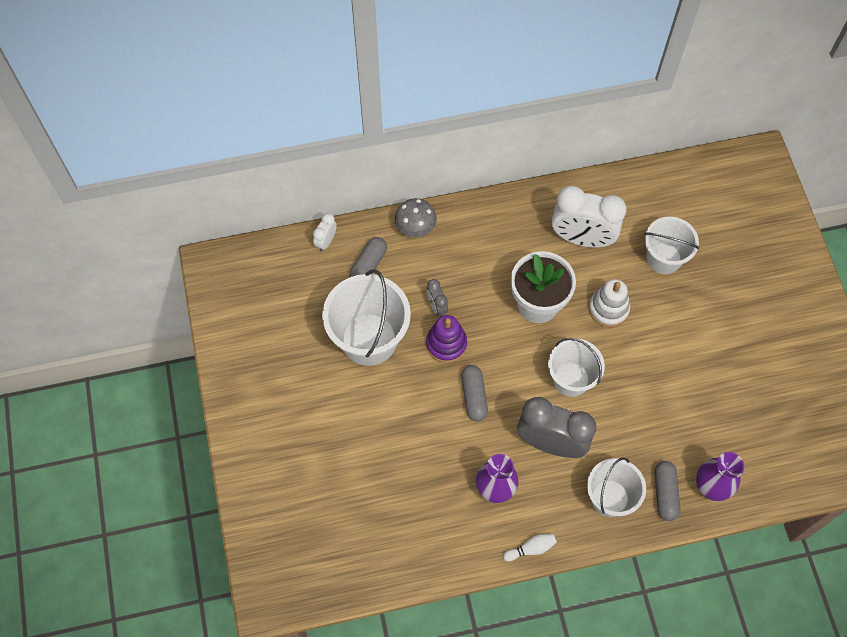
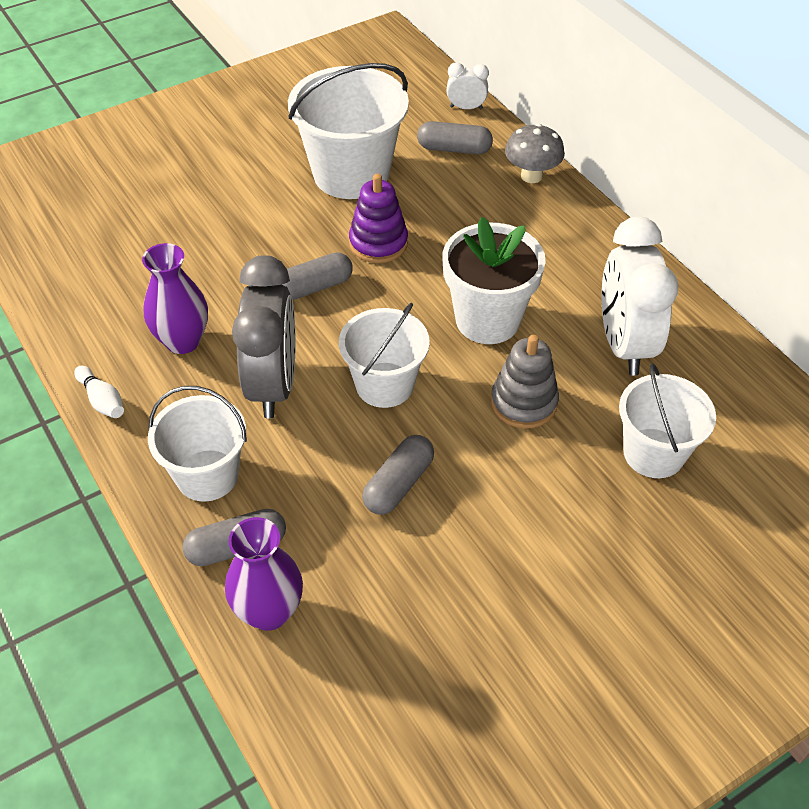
camera: 70 degrees right, 15 degrees down
(436, 307) = (428, 221): grey clock -> none
(608, 309) = (524, 402): white stacking toy -> grey stacking toy
(646, 395) = (398, 484): none -> grey capsule

